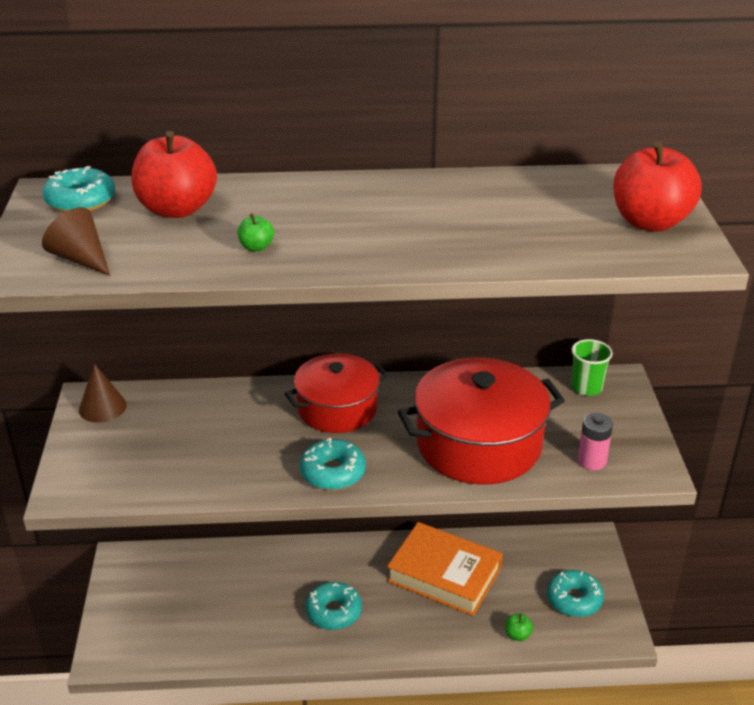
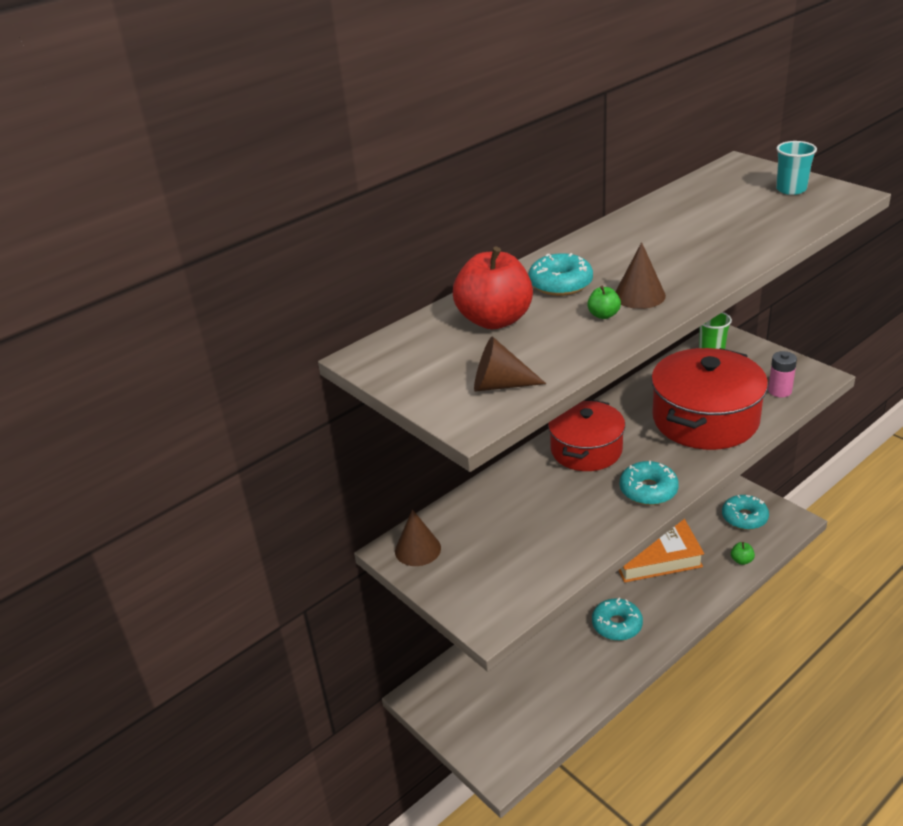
camera: 35 degrees left, 0 degrees up
(81, 201) = (409, 350): turquoise donut -> turquoise donut (560, 284)
(315, 246) = (639, 295): none -> brown cone
(650, 222) = (791, 189): red apple -> turquoise cup

